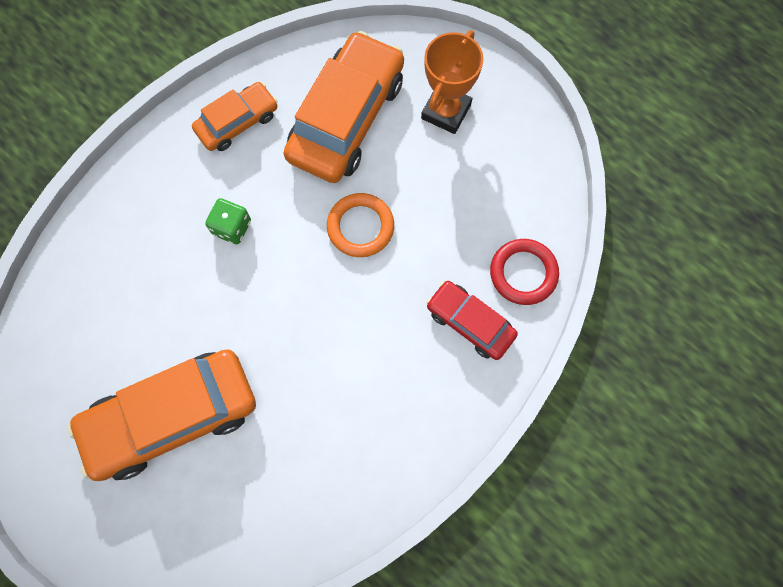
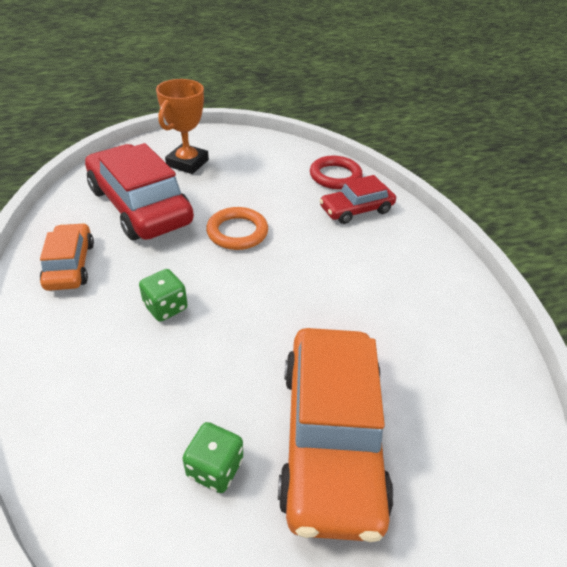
camera: 65 degrees left, 30 degrees down
(112, 350) = (215, 468): none -> green dice
(346, 118) = (140, 206): orange car -> red car
(446, 111) = (187, 163): orange trophy -> orange trophy turned 60 degrees clockwise

